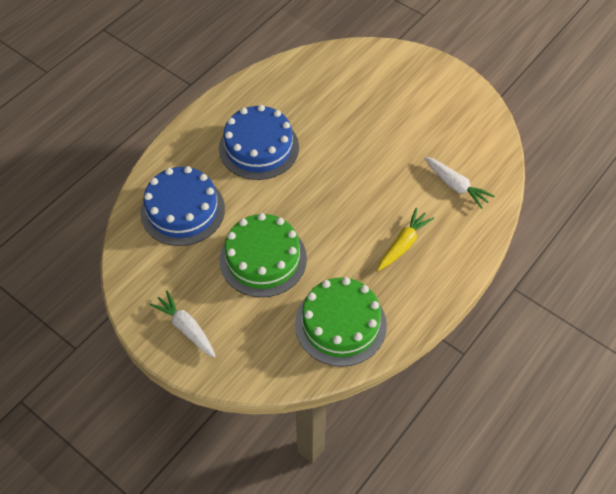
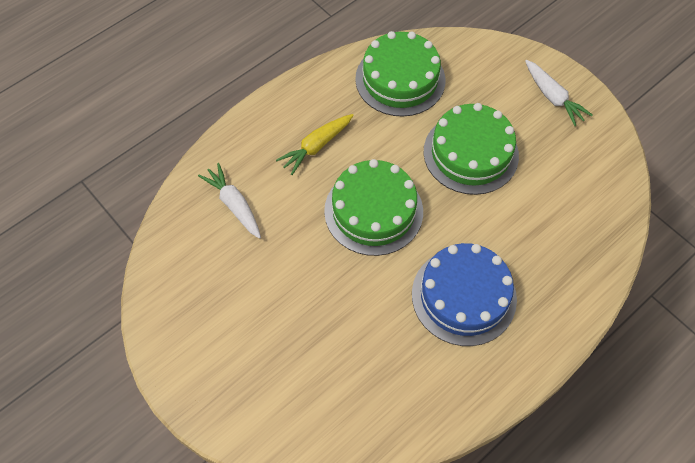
camera: 170 degrees left, 5 degrees up
(182, 210) = (560, 223): blue cake -> none
(340, 197) = (373, 211): none -> green cake

